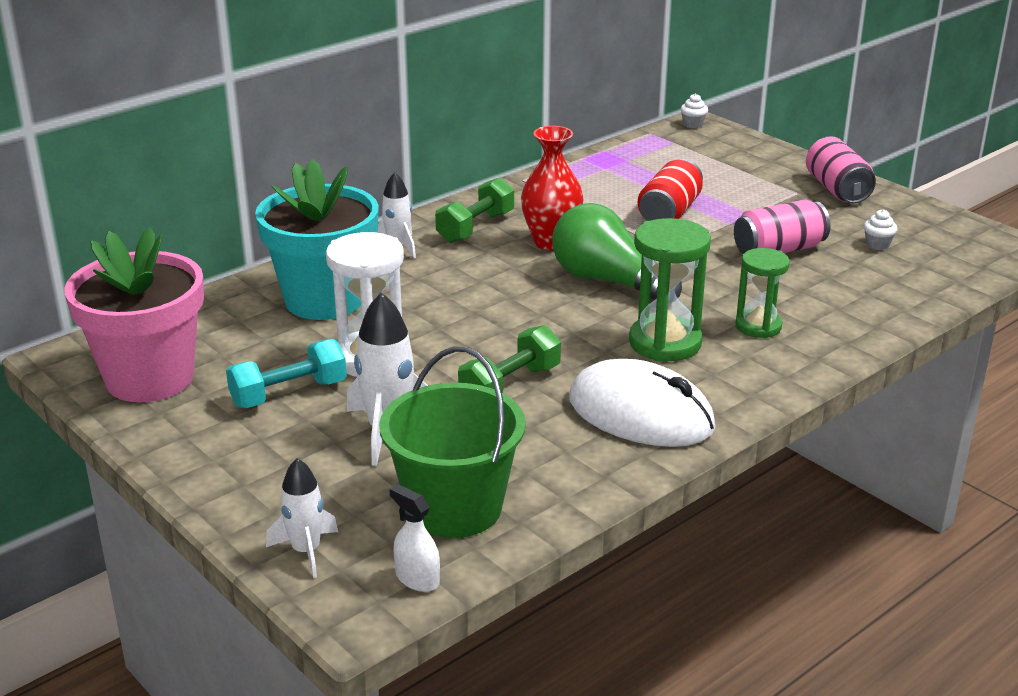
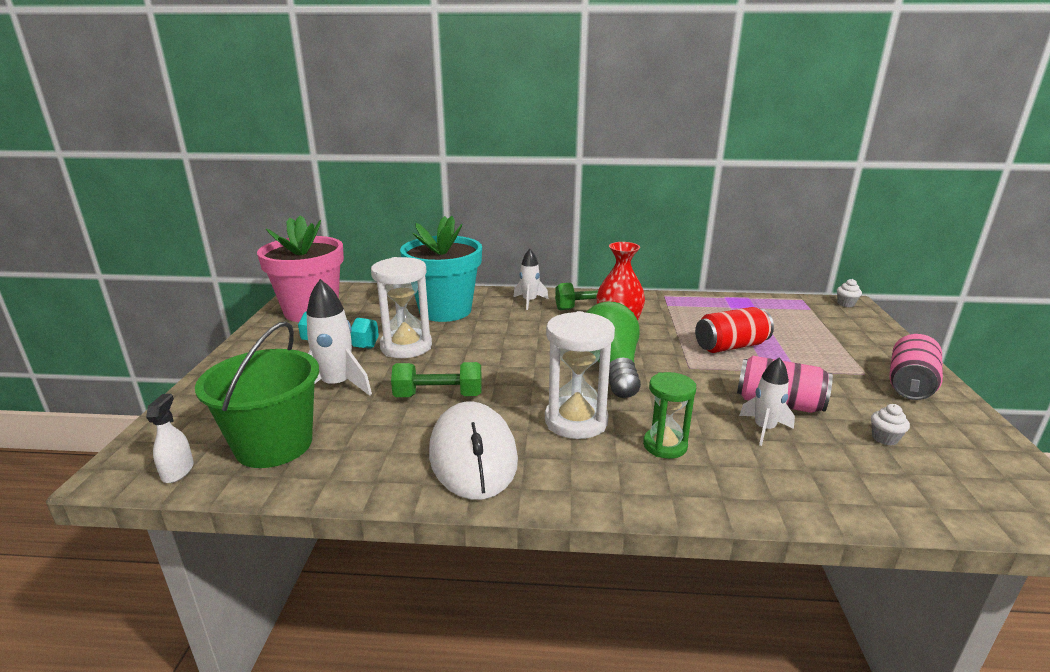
camera: 45 degrees right, 5 degrees down
(306, 551) = (181, 422): white rocket -> white rocket (764, 429)
(665, 343) = (576, 421): green hourglass -> white hourglass

